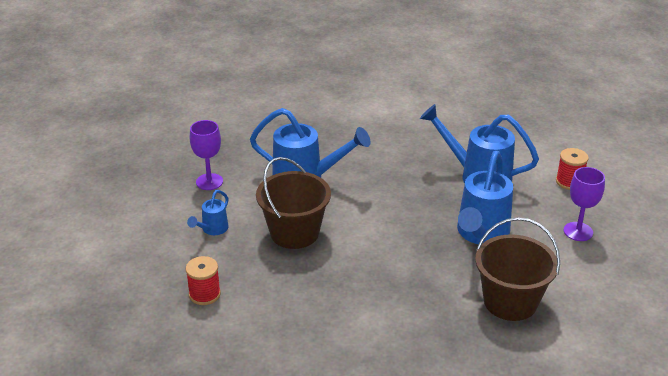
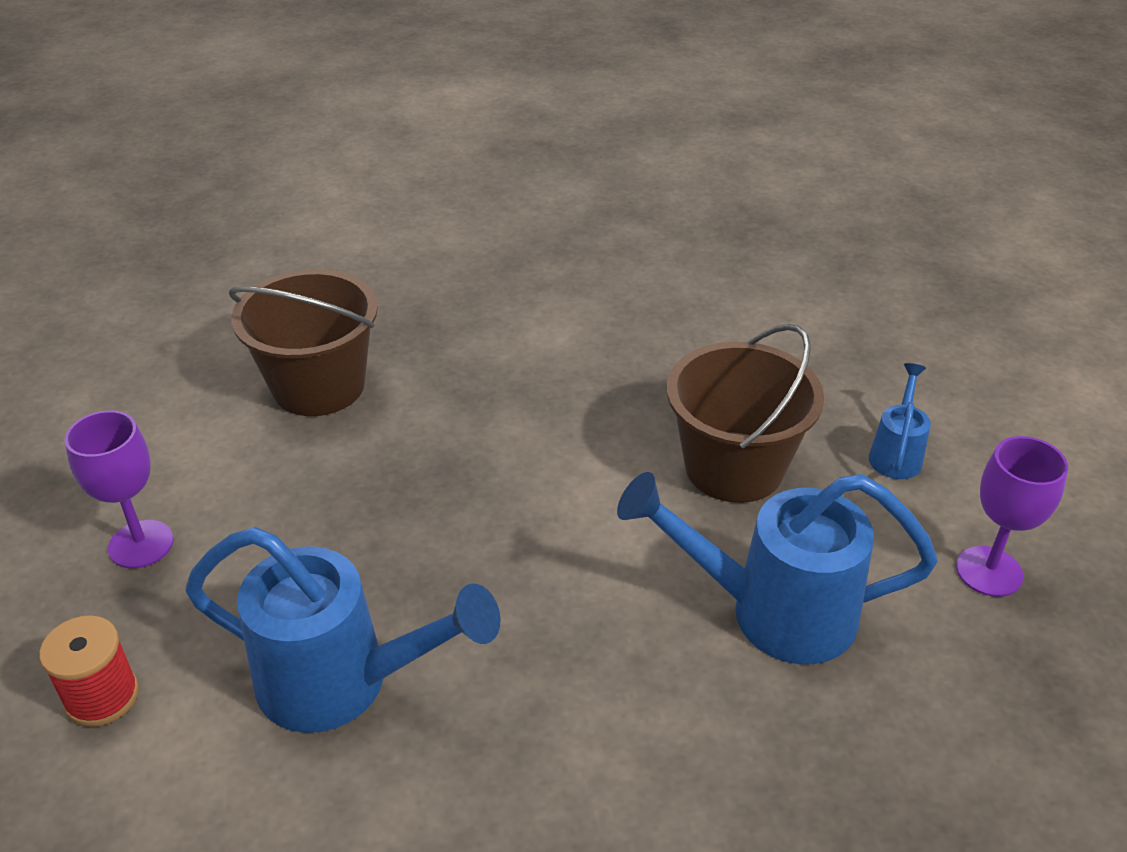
camera: 170 degrees right, 5 degrees up
(204, 294) = (827, 340): red spool -> none
(480, 234) = (355, 511): blue watering can -> none

